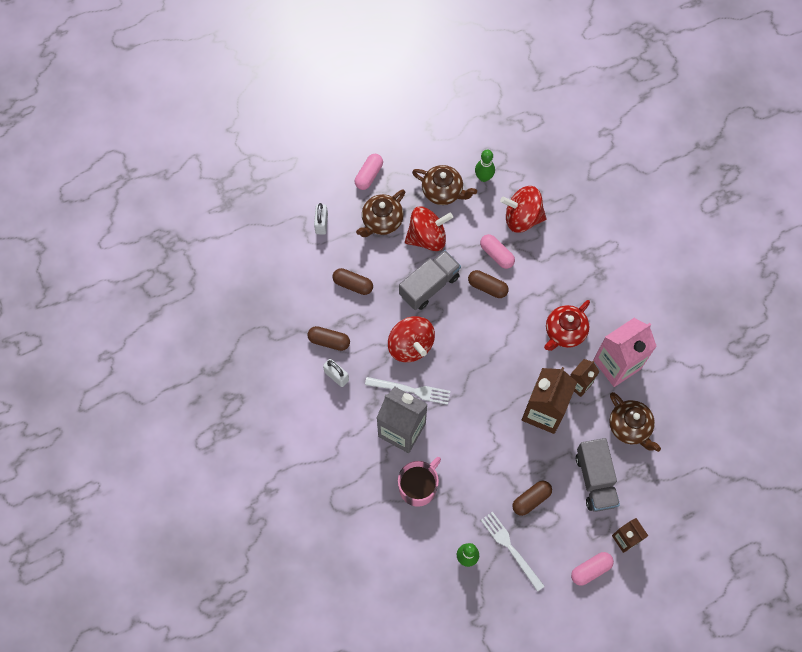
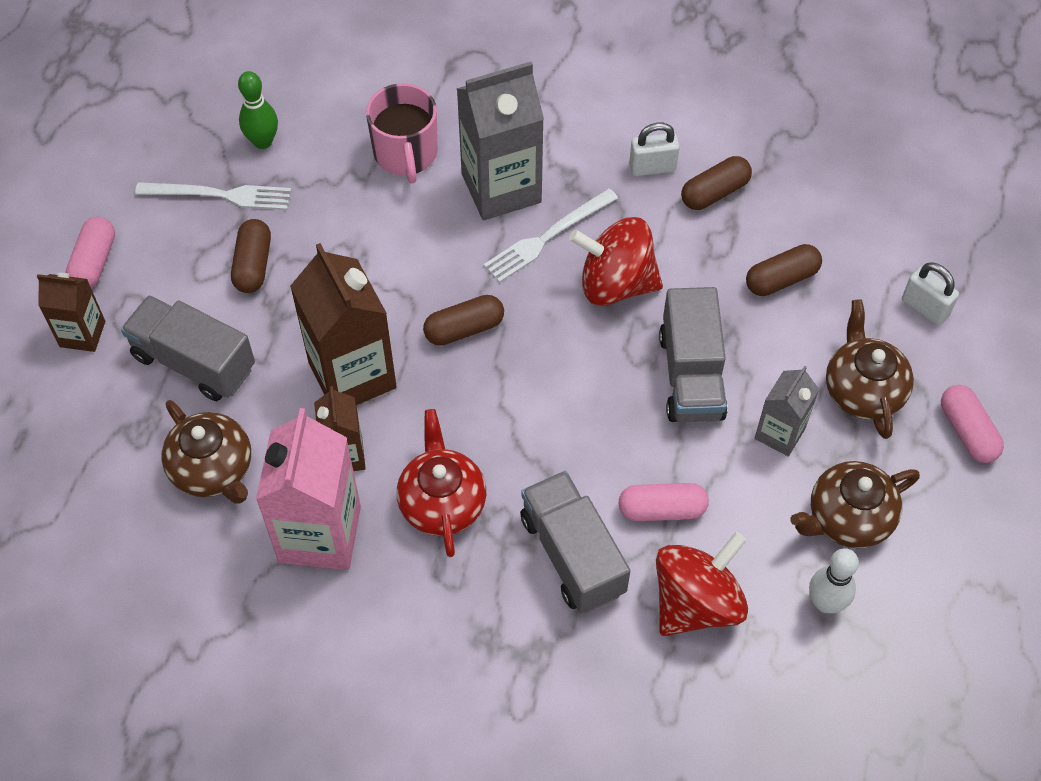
camera: 130 degrees right, 10 degrees down
(427, 237) = (780, 433): red spinning top -> grey carton
(483, 177) = (825, 603): green bowling pin -> white bowling pin
(487, 287) = (617, 452): brown capsule -> brown capsule (464, 328)
(542, 271) = (572, 554): none -> grey truck
(630, 427) = (213, 470): brown teapot -> brown teapot turned 135 degrees counterclockwise

